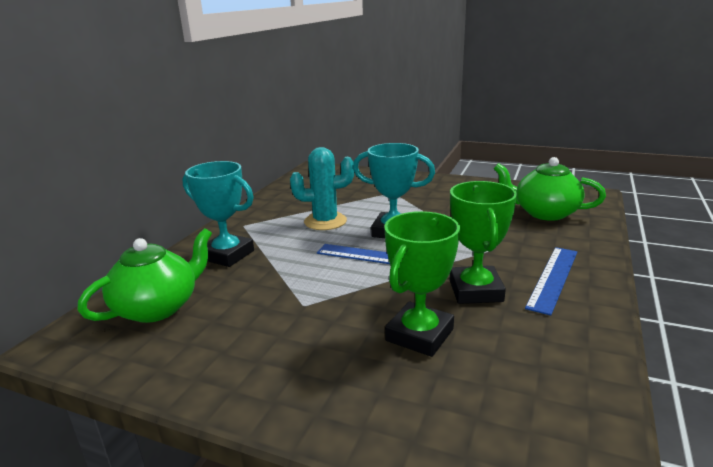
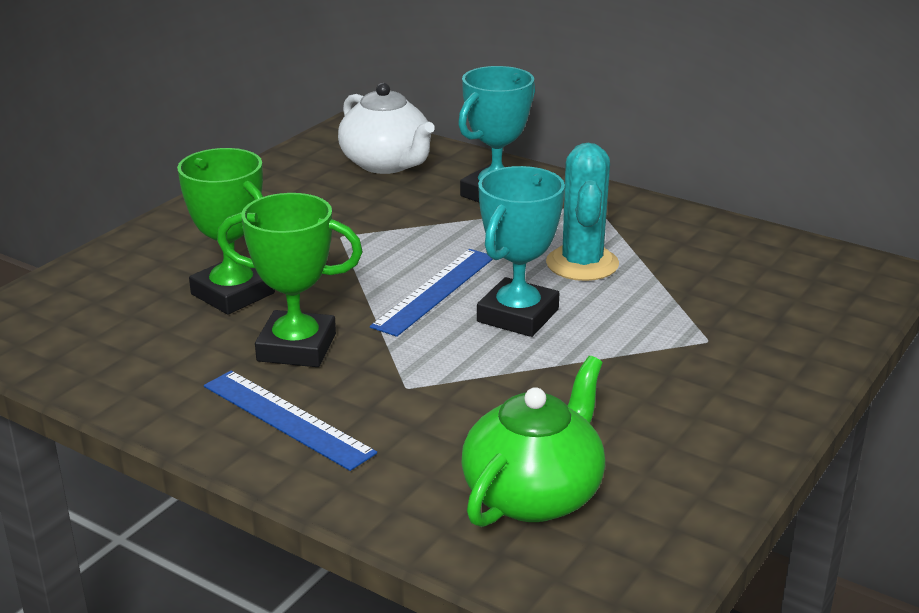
camera: 100 degrees right, 5 degrees up
(158, 307) = (387, 164): green teapot -> white teapot

